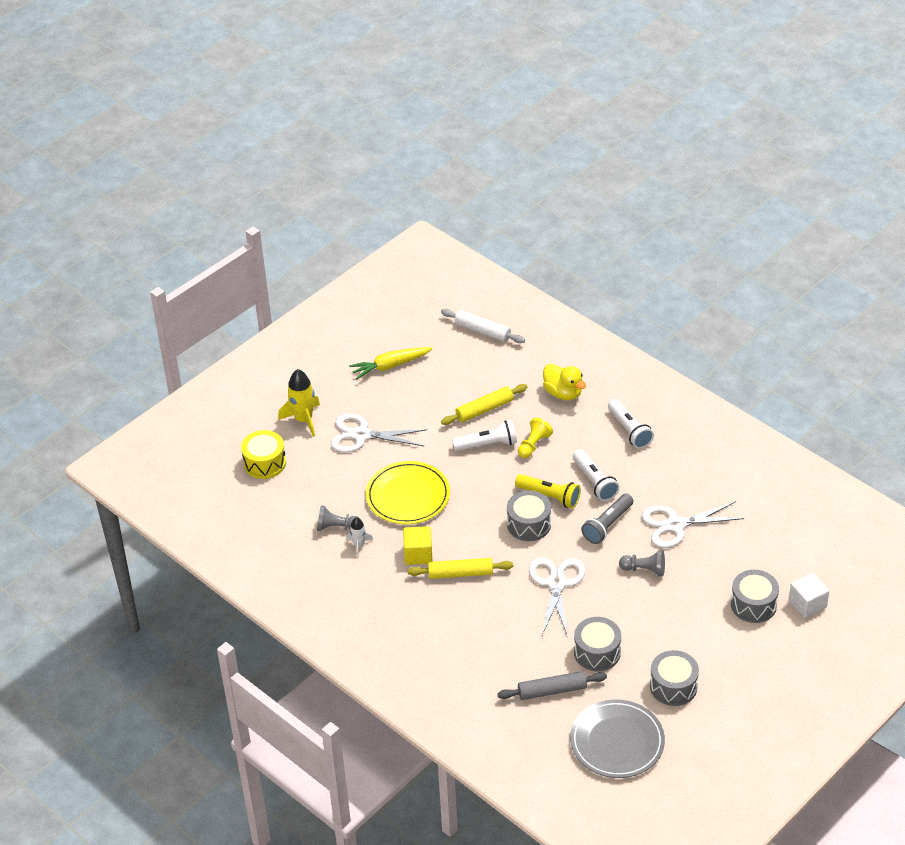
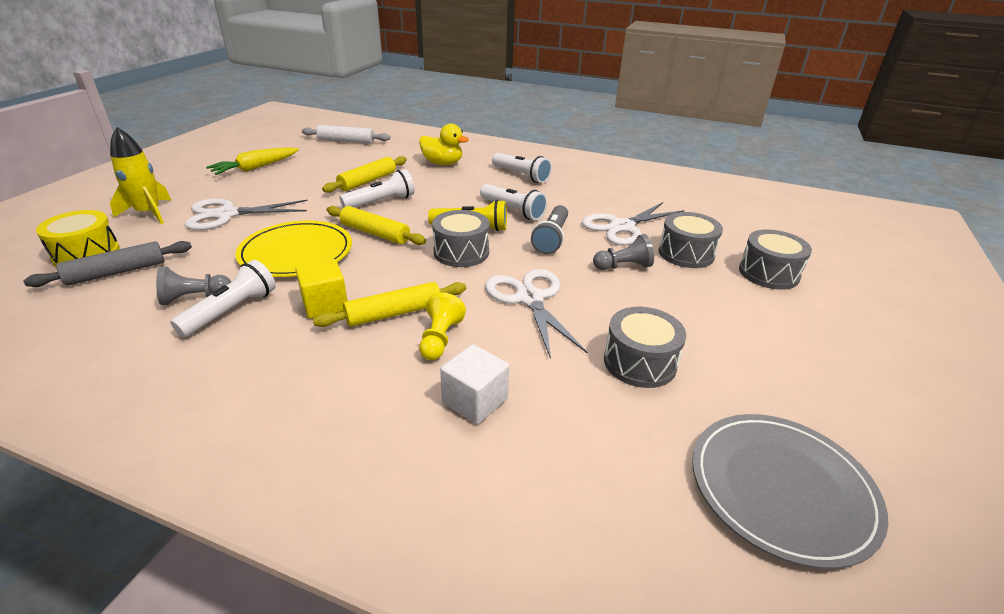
camera: 25 degrees left, 10 degrees down
(359, 545) = (231, 311): white rocket -> white flashlight
(471, 486) = (375, 233): none -> yellow rolling pin
(533, 445) = (432, 196): yellow pawn -> yellow pawn (440, 339)
(552, 690) = (615, 433): grey rolling pin -> grey rolling pin (117, 272)
(673, 686) = (776, 379): grey drum -> grey drum (686, 253)
(807, 604) = (819, 262): white cube -> white cube (475, 401)

